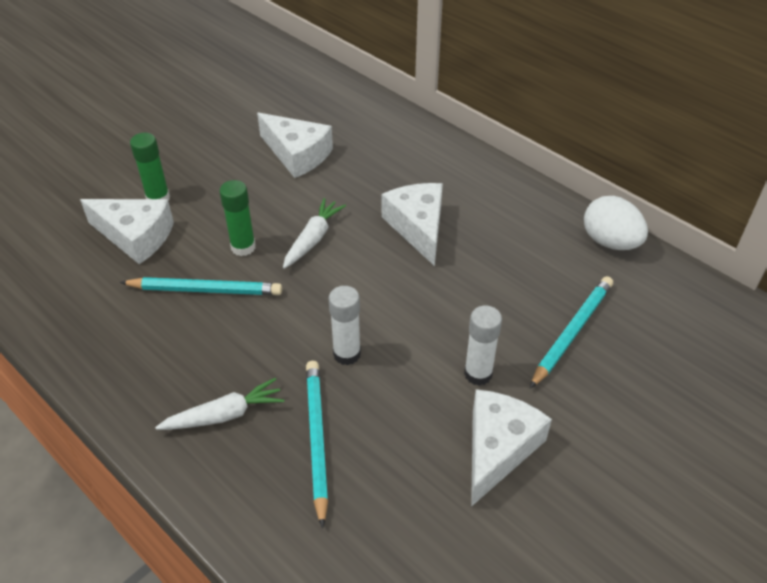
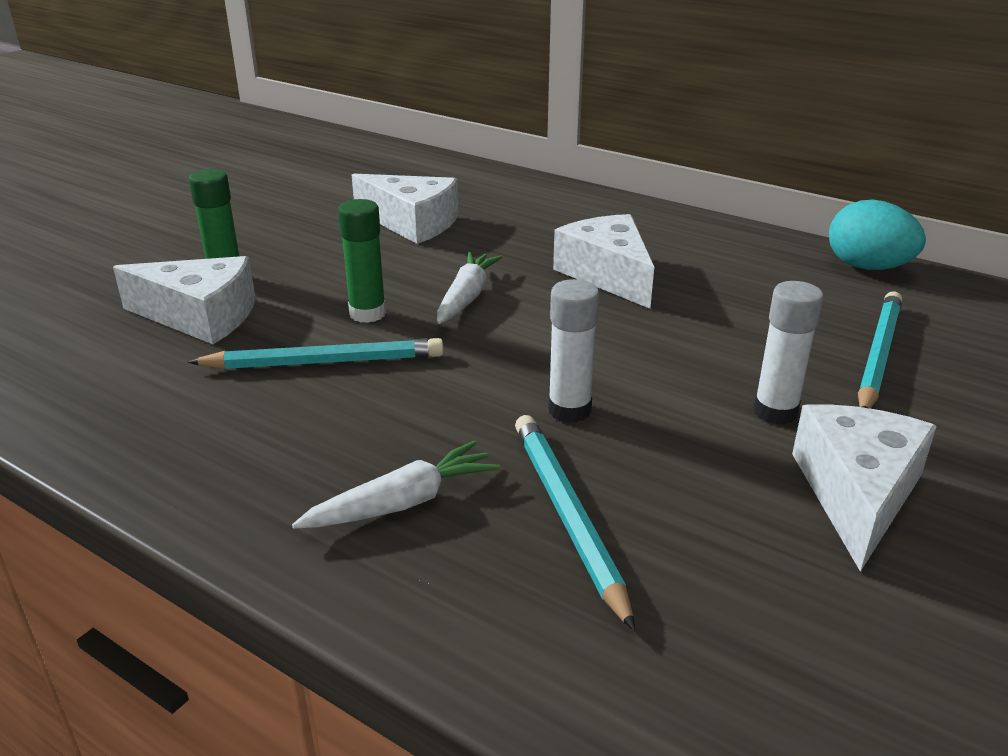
camera: 10 degrees left, 15 degrees down
(610, 242) = (867, 267): white egg -> turquoise egg

